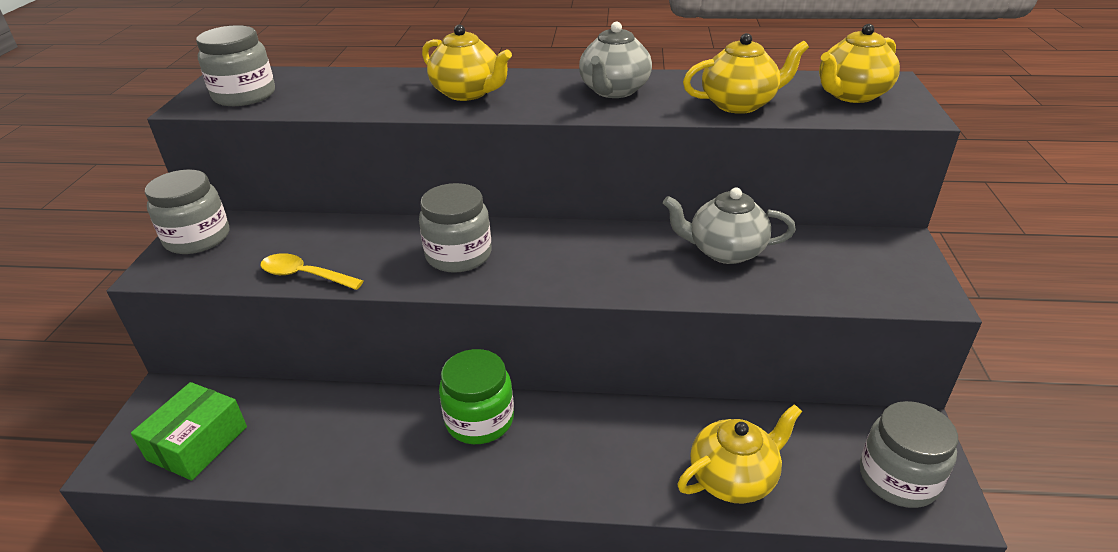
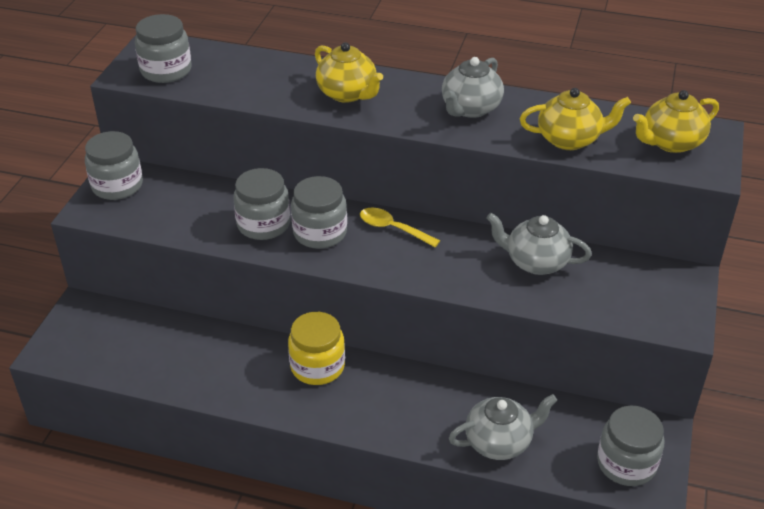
camera: 10 degrees right, 5 degrees up
(197, 443) = (105, 349): green box -> none
(304, 275) = (198, 233): yellow spoon -> yellow spoon (393, 228)
(387, 255) = (263, 224): none -> grey jar
(479, 420) = (317, 366): green jar -> yellow jar
(733, 478) = (499, 442): yellow teapot -> grey teapot

